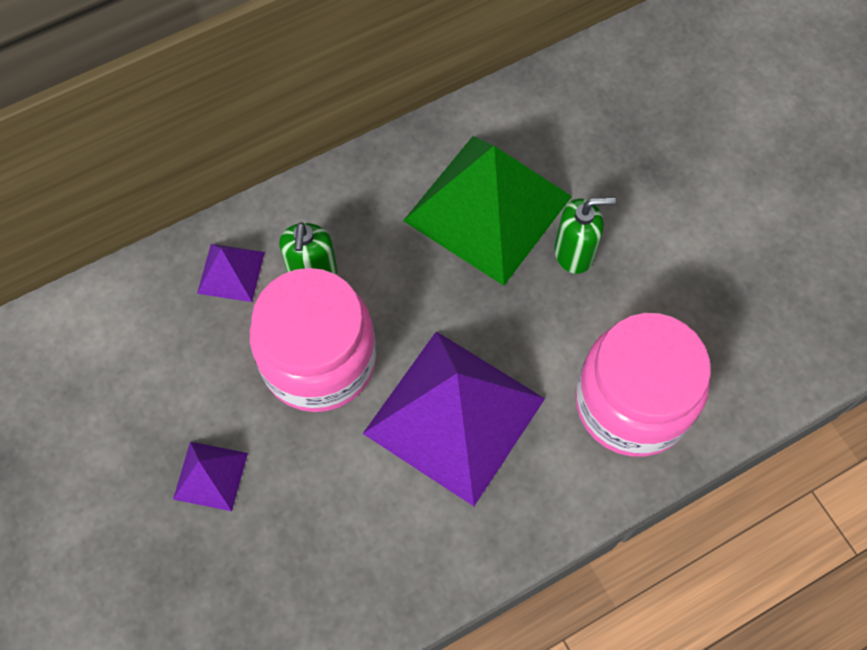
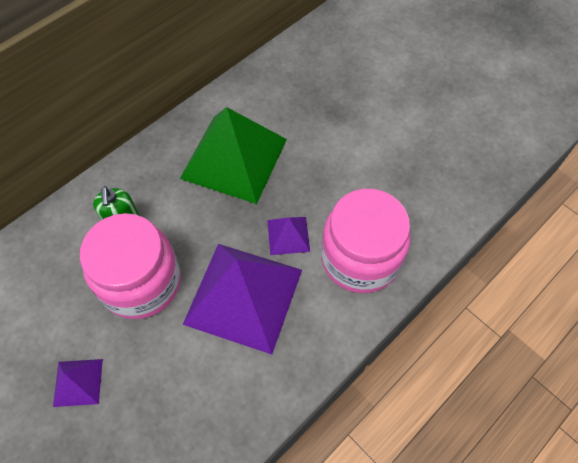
camera: 15 degrees left, 5 degrees down
(231, 272) = (67, 238): purple pyramid -> purple pyramid (288, 235)
(574, 253) = (297, 173): green soap dispenser -> none

